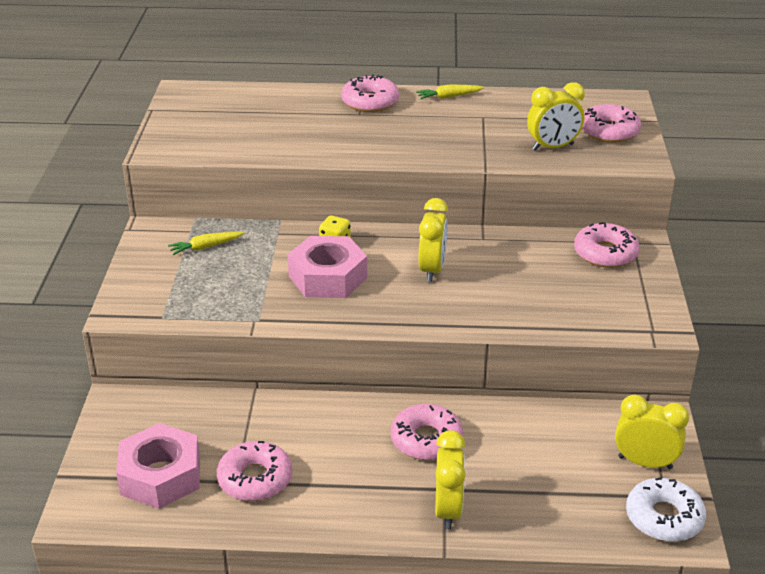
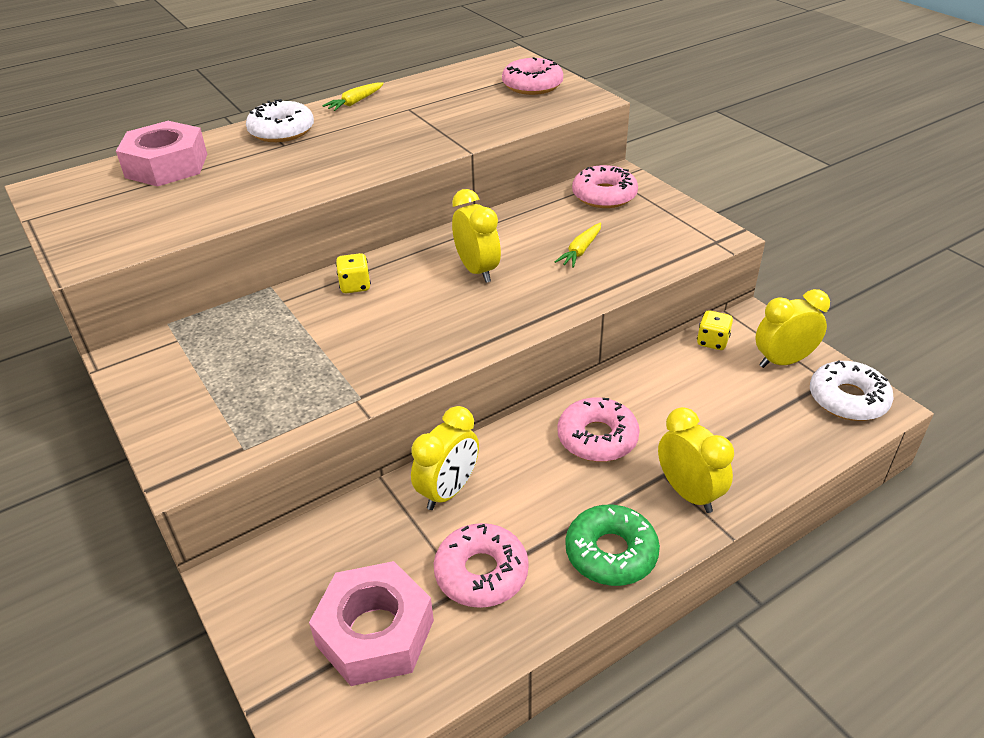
camera: 35 degrees left, 5 degrees up
(206, 247) = (215, 349): yellow carrot -> yellow carrot (580, 250)
(328, 277) = (385, 321): pink nut -> pink nut (167, 165)
(349, 515) = (611, 553): none -> green donut
(370, 102) = (281, 131): pink donut -> white donut
(553, 147) = (503, 112): yellow clock -> yellow clock (448, 491)
(603, 419) = (712, 342): none -> yellow dice

